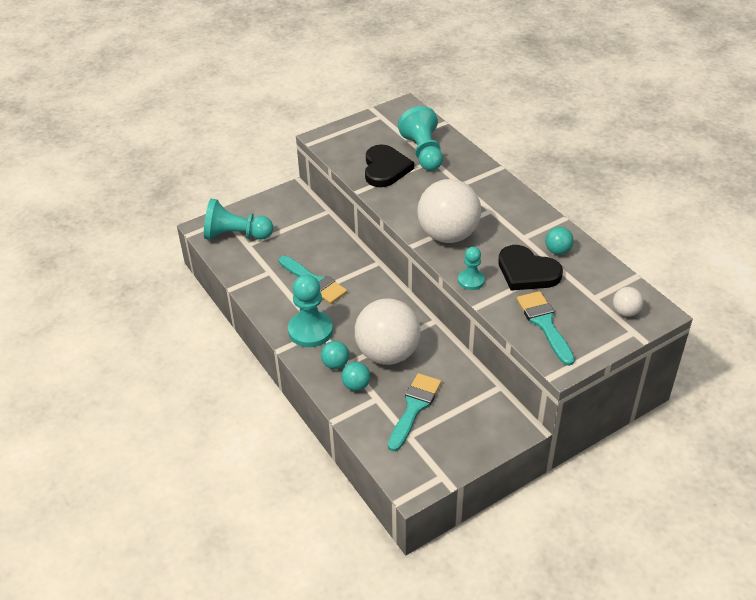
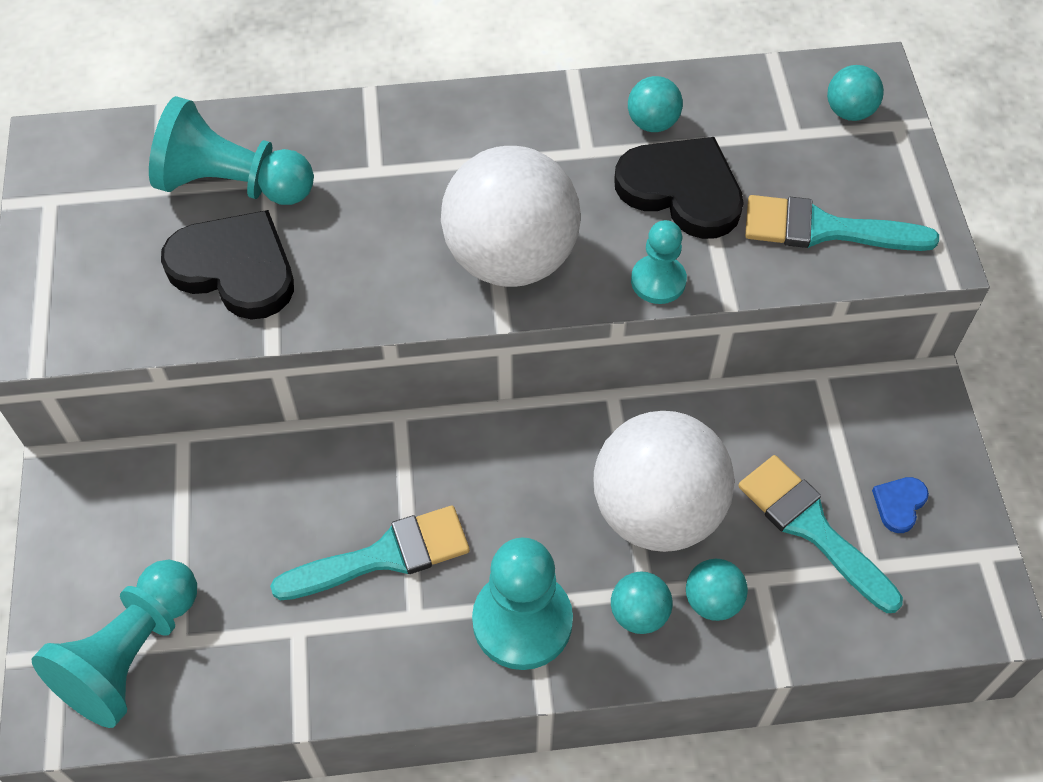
camera: 65 degrees left, 15 degrees up
(448, 436) = (899, 504): none -> blue heart
(527, 272) = (681, 190): black heart -> black heart turned 120 degrees counterclockwise
(625, 312) = (849, 111): white ball -> turquoise ball

